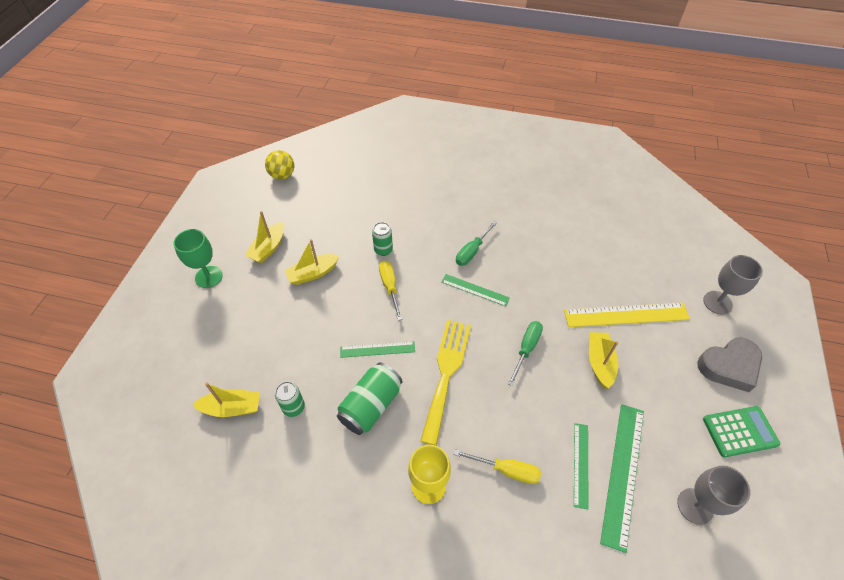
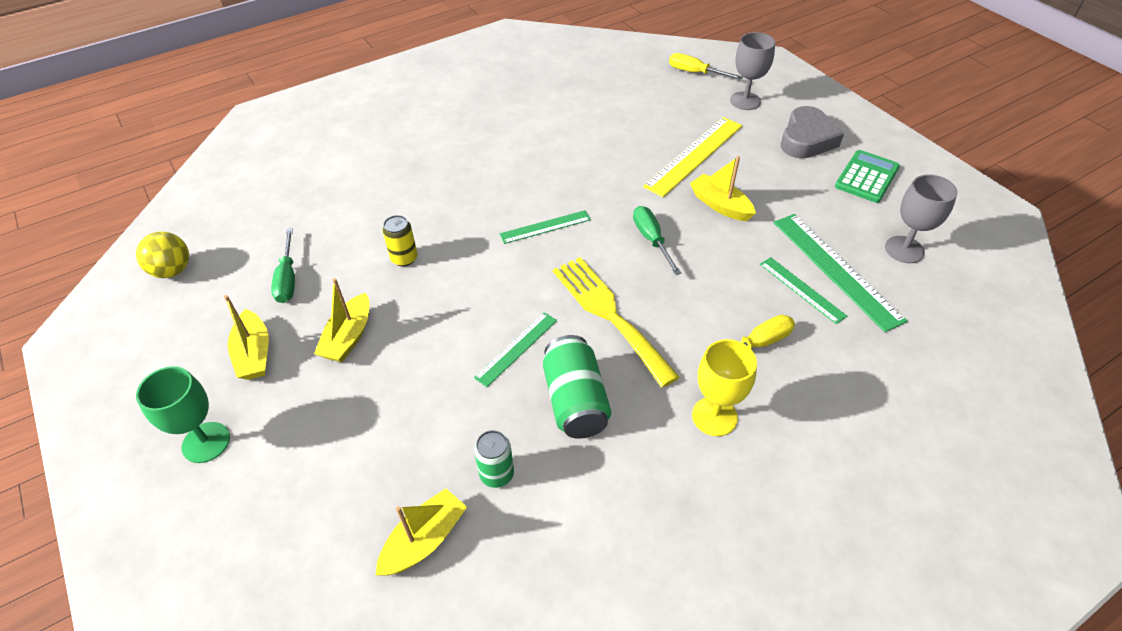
camera: 45 degrees left, 5 degrees down
(383, 250) = (404, 258): green can -> yellow can
(390, 287) = (456, 286): yellow screwdriver -> yellow screwdriver (695, 73)
(472, 251) = (500, 197): green screwdriver -> green screwdriver (288, 279)

